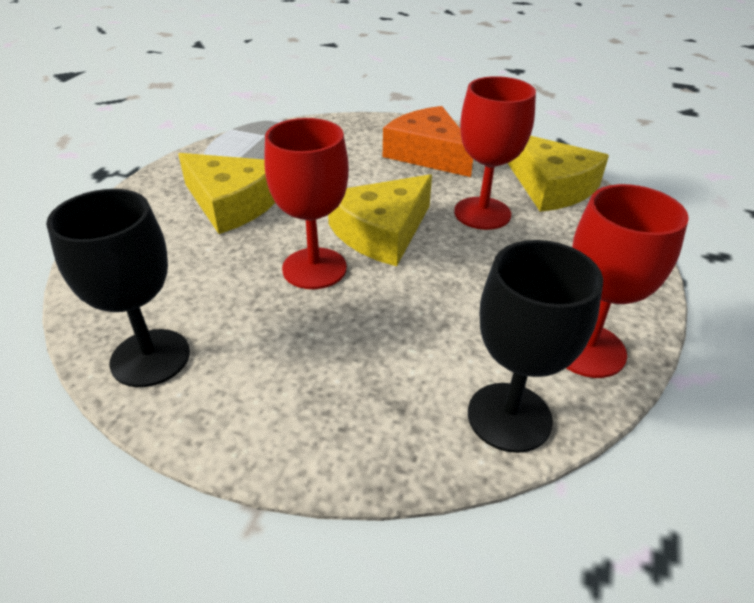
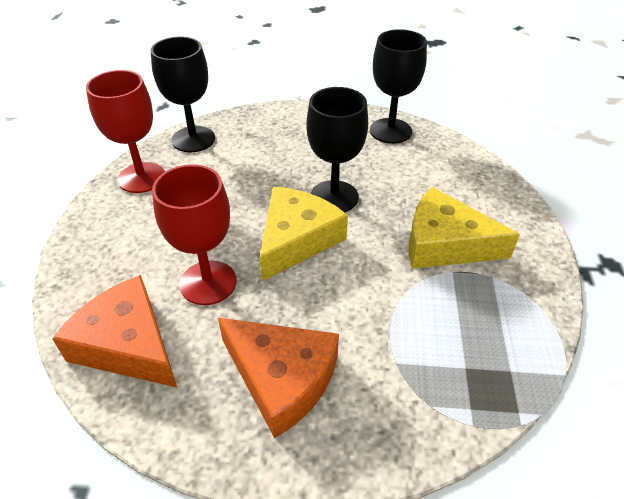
camera: 165 degrees right, 5 degrees up
(314, 268) = (334, 197): red goblet -> black goblet
(551, 187) = (127, 344): yellow cheese -> orange cheese

